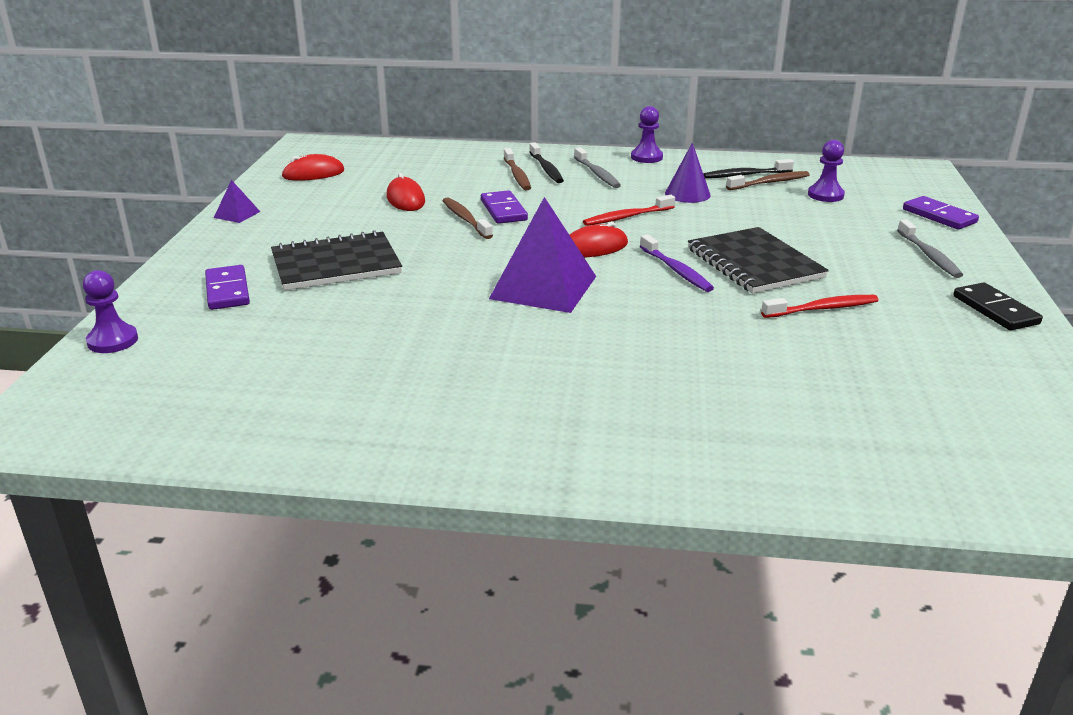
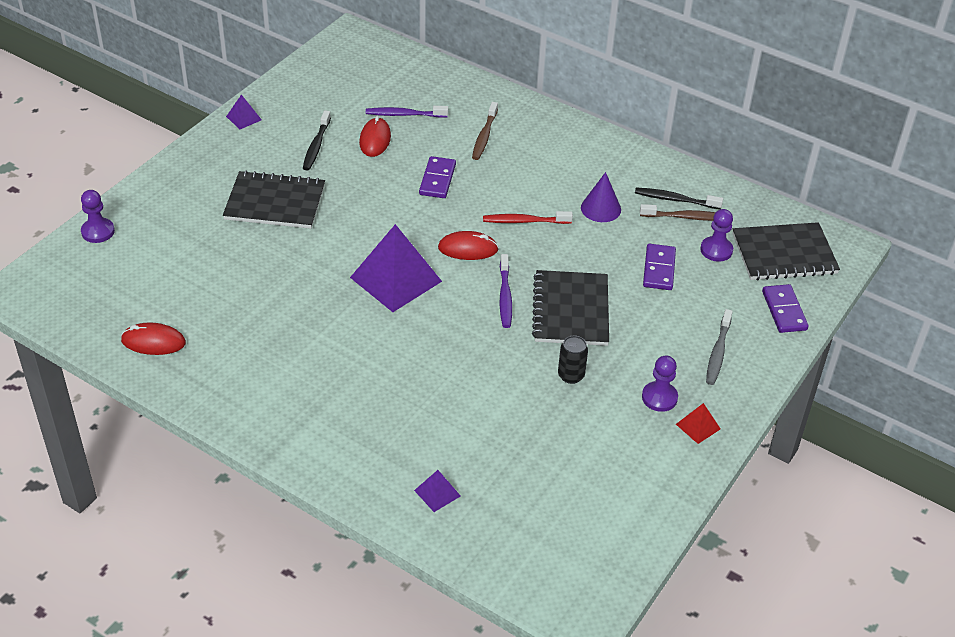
camera: 25 degrees right, 15 degrees up
(227, 291) = (190, 206): purple domino -> purple domino (659, 269)
(313, 174) = (329, 81): red mouse -> red mouse (153, 342)
(419, 178) = (404, 114): none -> purple toothbrush
(465, 219) = (401, 181): brown toothbrush -> none
(546, 169) = (515, 135): black toothbrush -> black toothbrush (316, 146)
(597, 174) = (551, 156): grey toothbrush -> none
(646, 157) = (614, 146): purple pawn -> purple pawn (659, 398)
(821, 453) = (437, 493): none -> purple pyramid
(822, 309) = (571, 375): red toothbrush -> black can
(883, 184) = (784, 254): none -> black notebook
(995, 310) = (698, 426): black domino -> red pyramid

